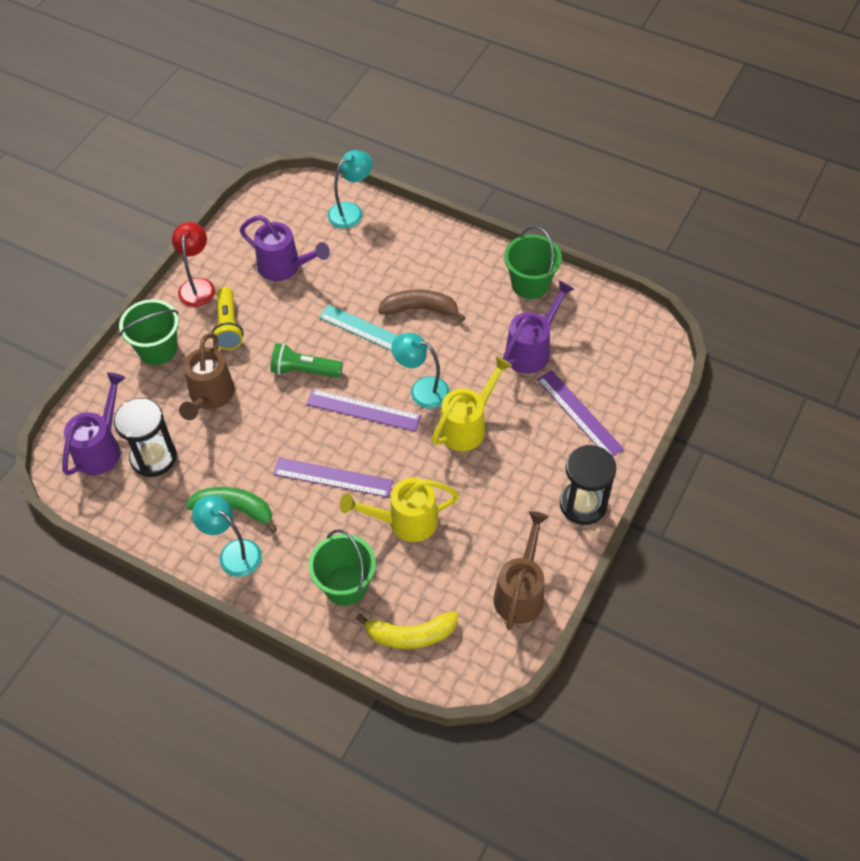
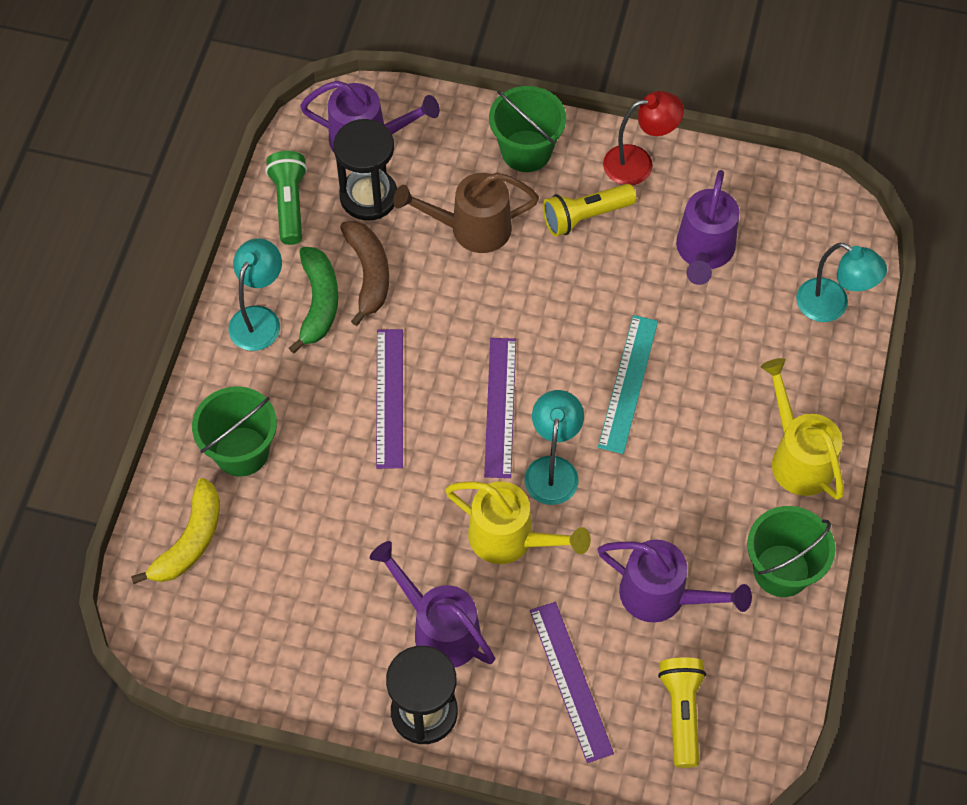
camera: 75 degrees right, 5 degrees up
(304, 370) = (542, 322): green flashlight -> green flashlight (289, 204)
(404, 521) = (345, 496): yellow watering can -> yellow watering can (797, 457)
(411, 635) = (190, 541): yellow banana -> yellow banana turned 135 degrees counterclockwise
(420, 309) = (687, 436): brown banana -> brown banana (368, 274)
(521, 591) = (275, 657): brown watering can -> none
(523, 483) = (438, 628): none -> purple watering can
(579, 414) = (571, 681): purple ruler -> purple ruler turned 60 degrees counterclockwise
(614, 359) = (681, 713): none -> yellow flashlight

